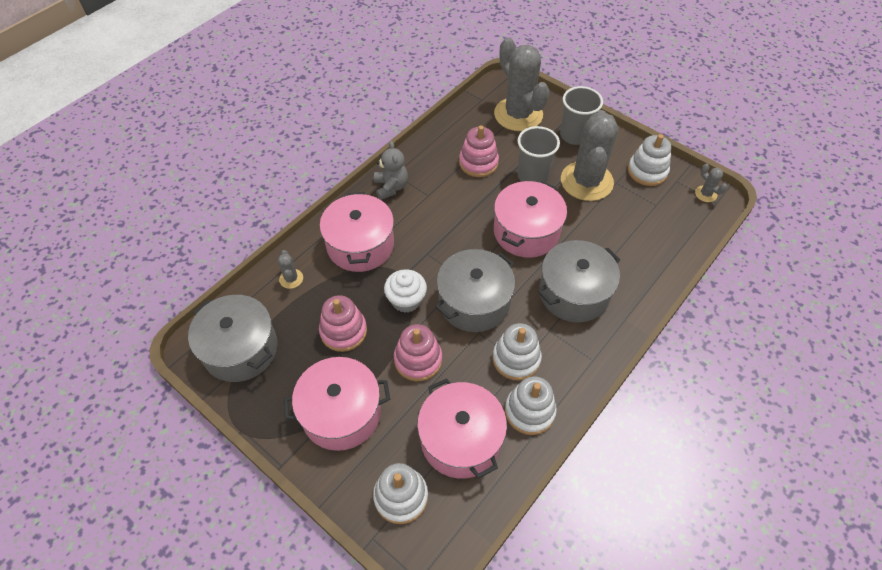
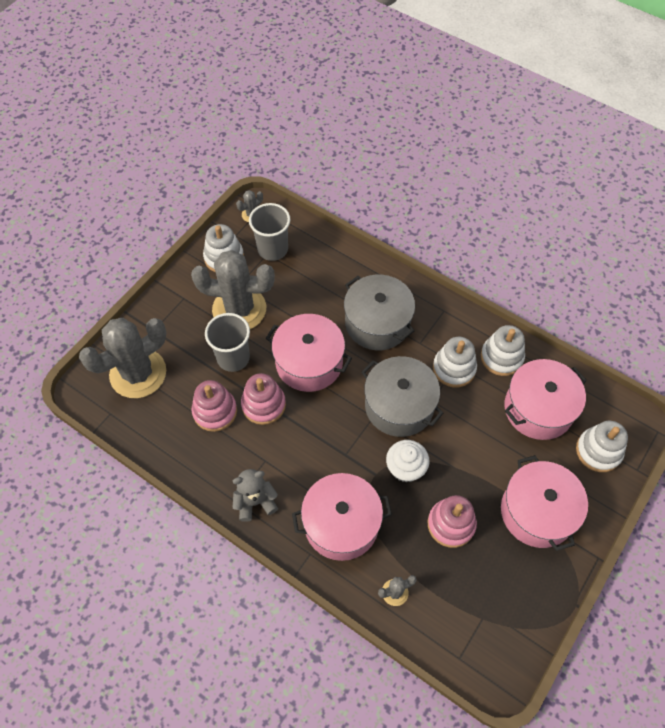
camera: 95 degrees left, 5 degrees up
(240, 349) = (489, 628): grey pot -> none
(418, 360) = (470, 450): pink stacking toy -> pink stacking toy (263, 405)
(574, 135) = (173, 318): grey cup -> grey cup (272, 249)

